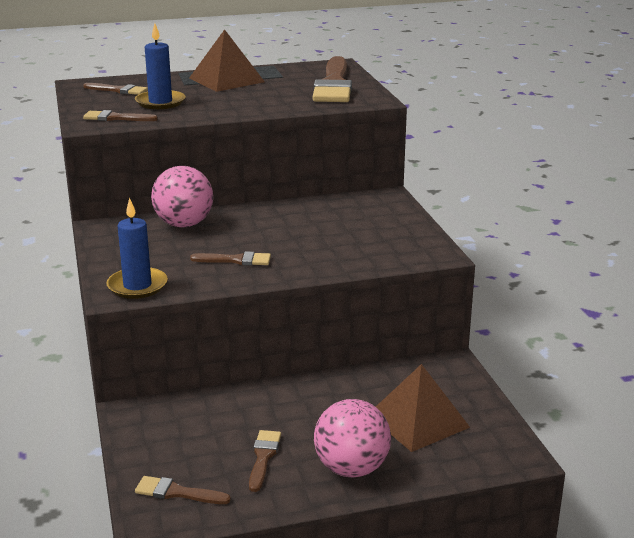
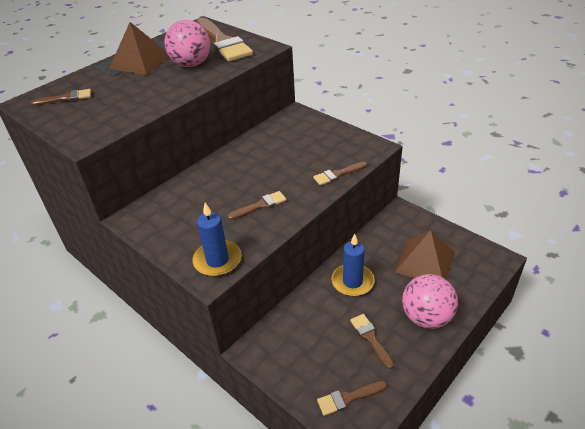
camera: 30 degrees left, 15 degrees up
(116, 118) = (99, 127): brown brush -> brown brush (338, 174)
(160, 102) = (115, 99): blue candle -> blue candle (352, 282)
(184, 224) = (189, 190): pink ball -> pink ball (191, 64)

